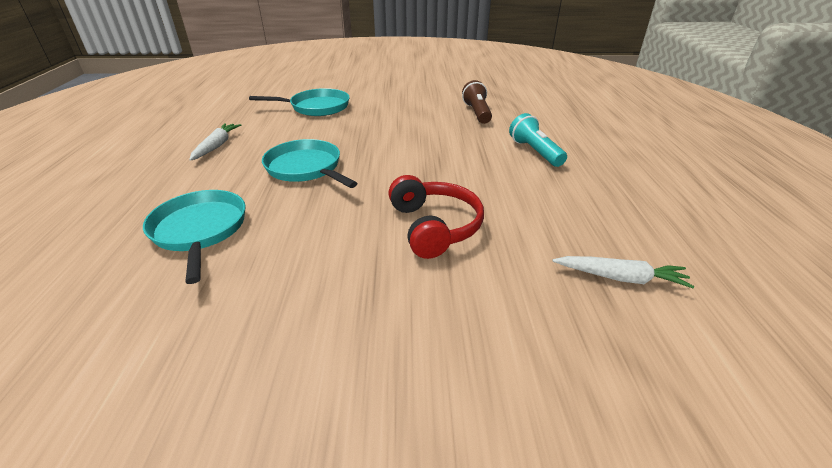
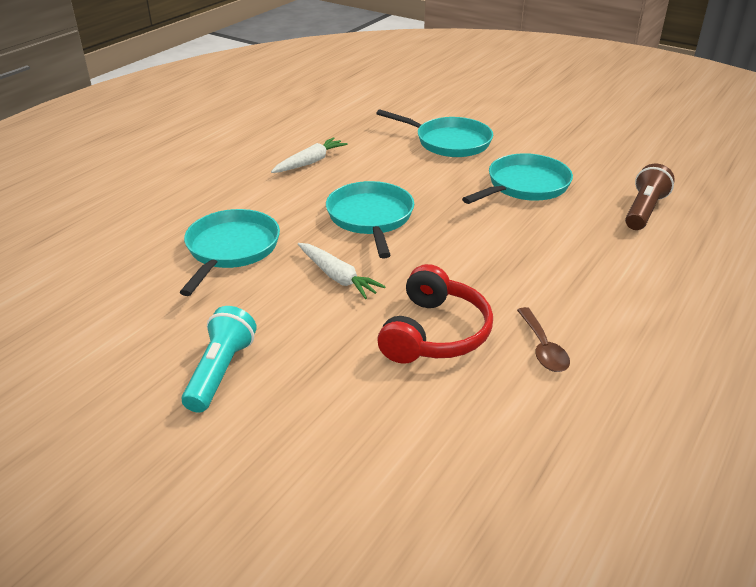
camera: 35 degrees right, 0 degrees up
(394, 119) = (524, 186): none -> turquoise pan
(512, 207) = (543, 348): none -> brown spoon
(535, 152) = (658, 293): turquoise flashlight -> turquoise flashlight (220, 371)
(620, 278) = (573, 475): white carrot -> white carrot (337, 277)

